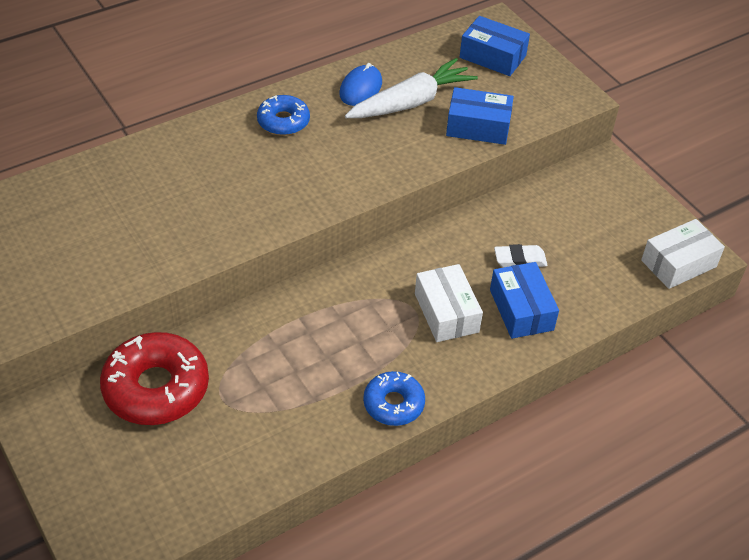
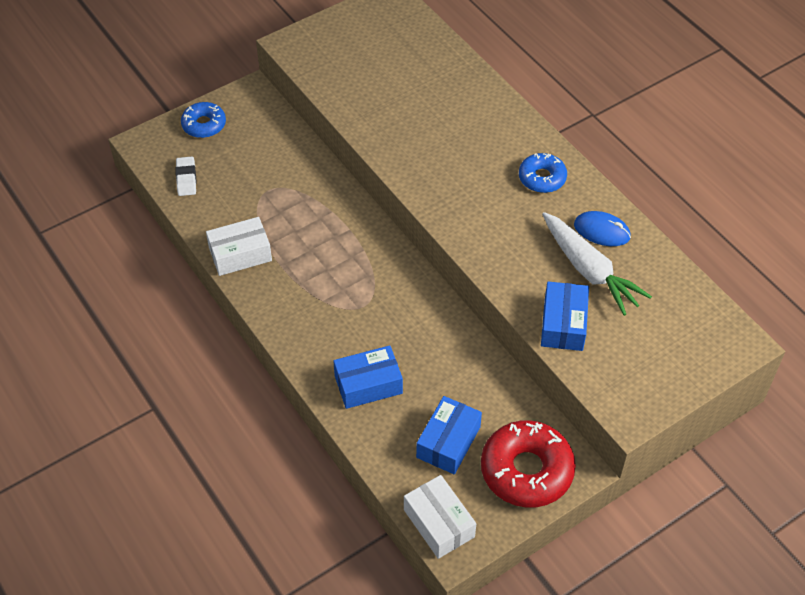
camera: 90 degrees right, 5 degrees up
(156, 388) = (277, 152): red donut -> red donut (526, 470)
(393, 404) = (264, 294): blue donut -> blue donut (204, 125)
(446, 313) = (361, 328): white box -> white box (240, 254)
(492, 57) = (680, 339): blue box -> blue box (448, 442)
(520, 260) = (429, 385): white eraser -> white eraser (186, 179)

